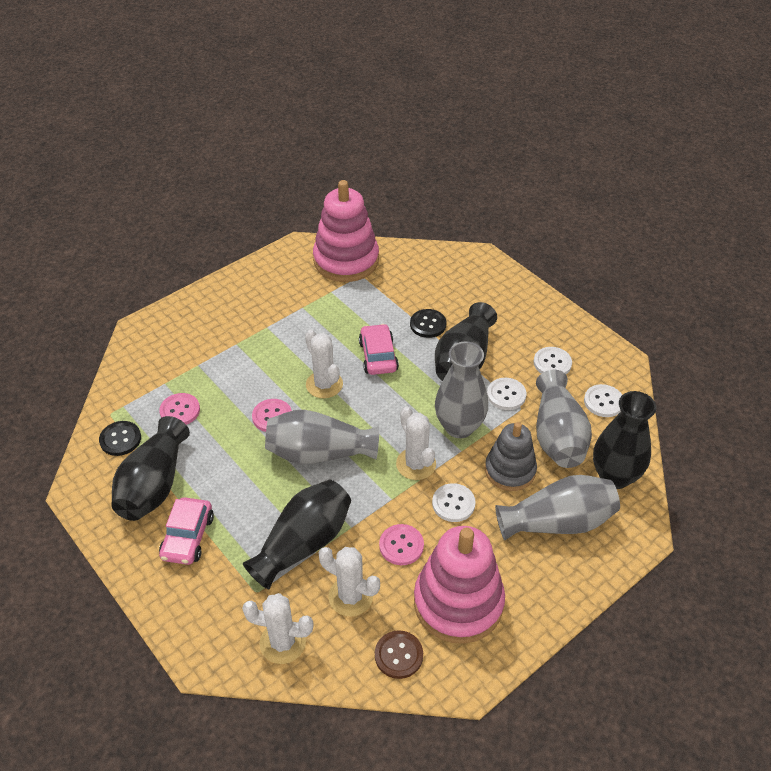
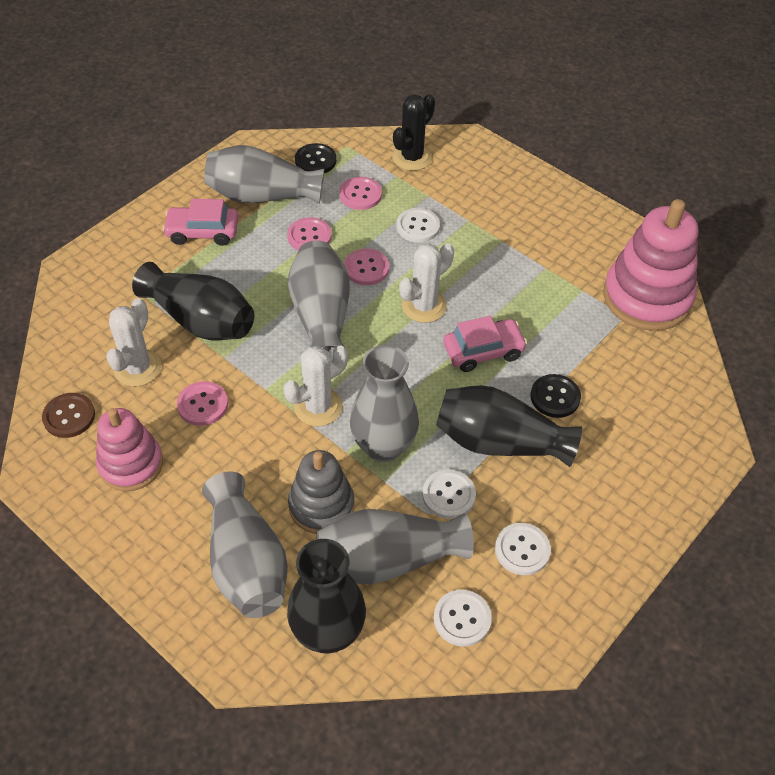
camera: 80 degrees right, 5 degrees up
(145, 369) = (412, 157): none -> black cactus
(154, 485) = (262, 196): black vase -> grey vase
(221, 453) = (309, 236): none -> pink button
(282, 642) = (86, 322): white cactus -> none
(453, 503) = (264, 449): white button -> white button (418, 226)
(458, 602) = (131, 464): pink stacking toy -> pink stacking toy, size x0.63

